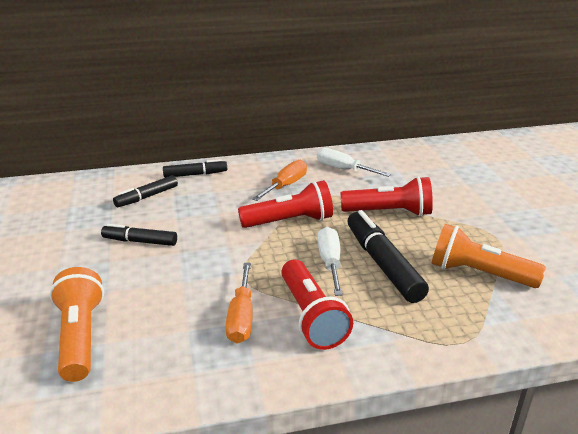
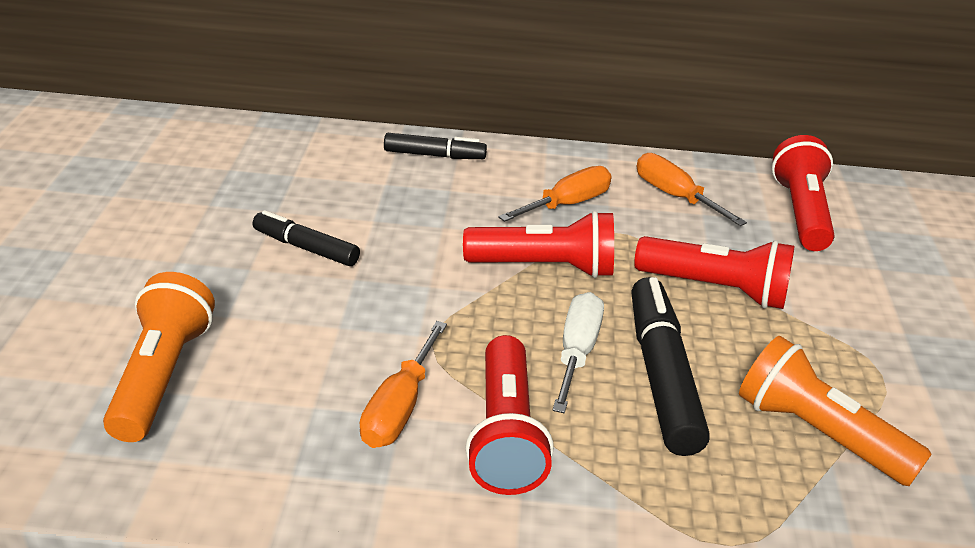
camera: 15 degrees right, 5 degrees up
(147, 197) = (347, 177): black marker -> none
(343, 169) = (674, 196): white screwdriver -> orange screwdriver
(414, 164) = (800, 212): none -> red flashlight

